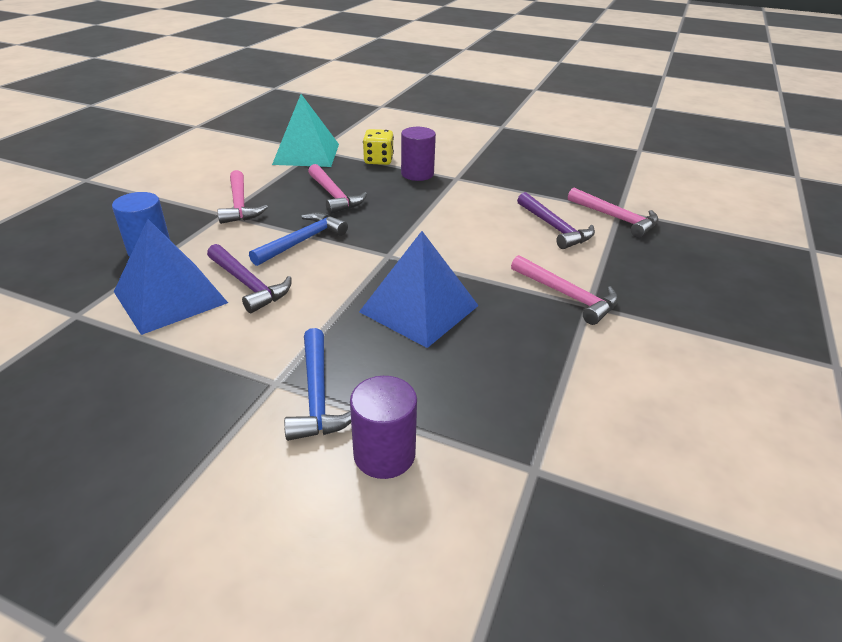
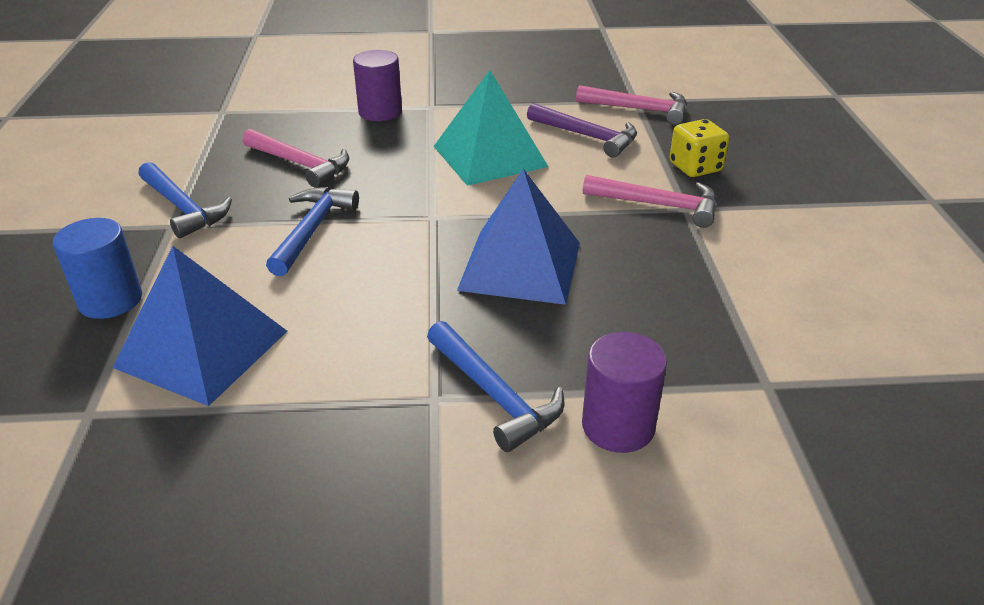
camera: 25 degrees left, 0 degrees up
(239, 205) = (183, 208): pink hammer -> blue hammer
(248, 285) = (293, 302): purple hammer -> none
(306, 154) = (212, 119): turquoise pyramid -> turquoise pyramid (489, 156)
(378, 160) = (316, 106): yellow dice -> yellow dice (695, 167)

